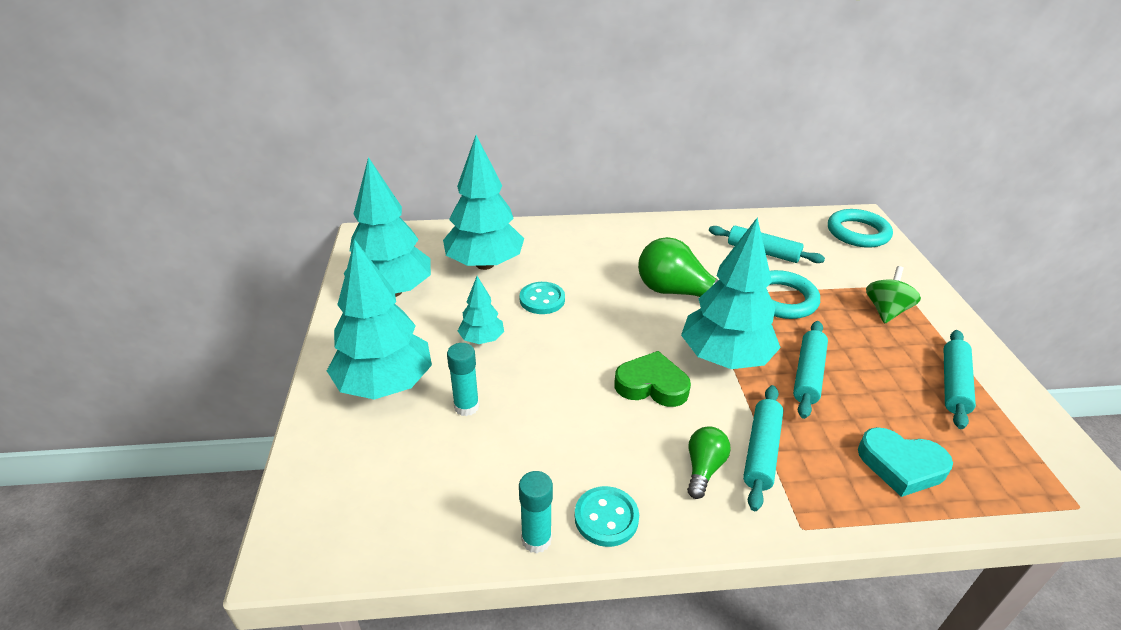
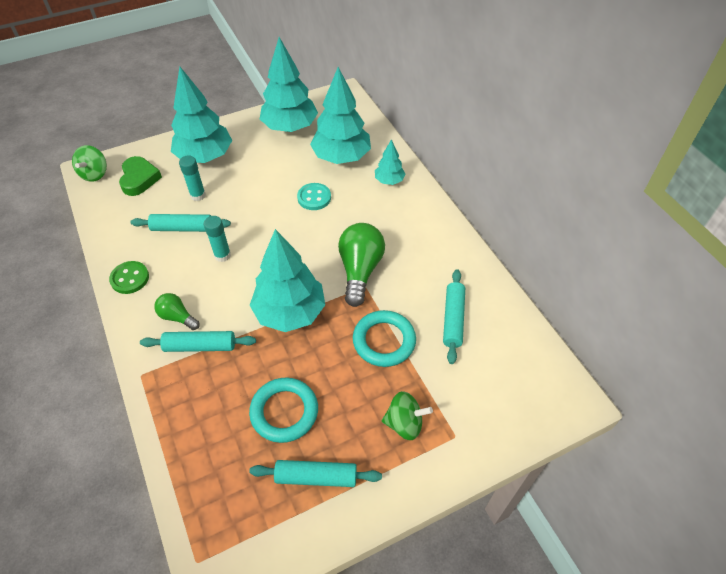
camera: 70 degrees right, 15 degrees up
(311, 542) = (95, 174): none -> green spinning top
(482, 339) = (259, 182): turquoise tree -> turquoise tree (389, 181)
(536, 539) = (110, 253): turquoise glue stick -> turquoise glue stick (222, 255)
(606, 518) = (130, 278): turquoise button -> green button
(652, 385) = (246, 276): green heart -> green heart (139, 179)
(703, 468) = (177, 317): green light bulb -> green light bulb turned 150 degrees counterclockwise
(807, 374) = (290, 367): turquoise rolling pin -> turquoise rolling pin (182, 228)
(857, 233) = (538, 396): turquoise ring -> turquoise ring (284, 412)
(901, 465) = (209, 433): turquoise heart -> none

